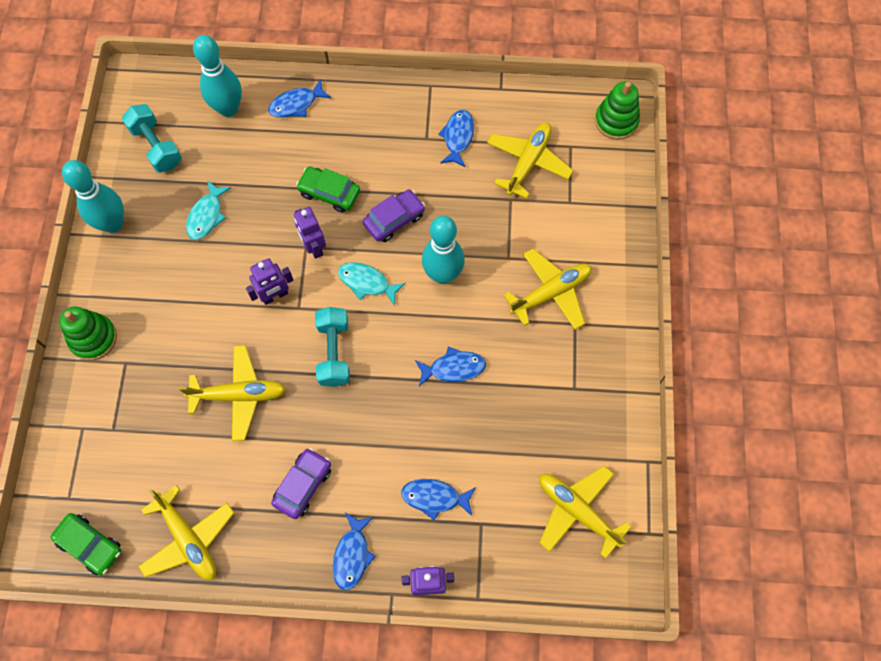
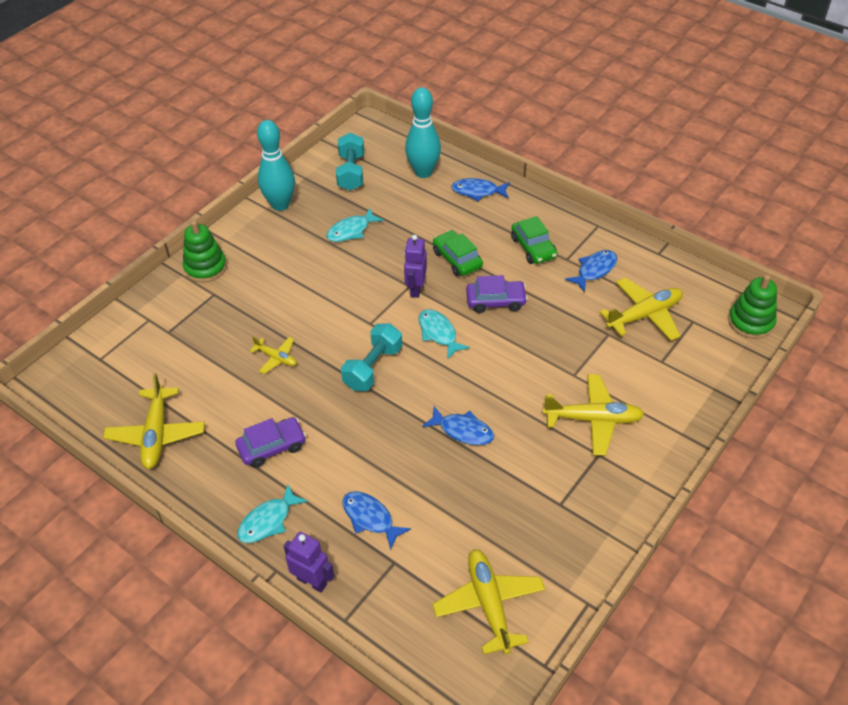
camera: 35 degrees right, 20 degrees down
(90, 545) = (86, 398): green car -> green car (533, 248)
(239, 395) = (276, 358): yellow plane -> yellow plane, size x0.55
(275, 296) = (358, 306): purple robot -> none
(352, 555) = (268, 521): blue fish -> turquoise fish
(443, 274) = (506, 359): turquoise bowling pin -> none

